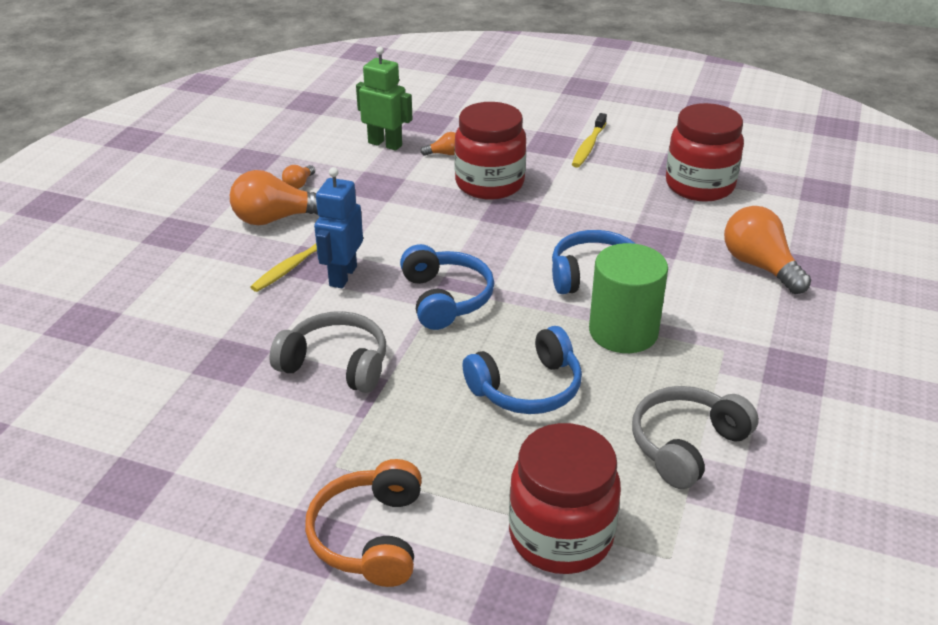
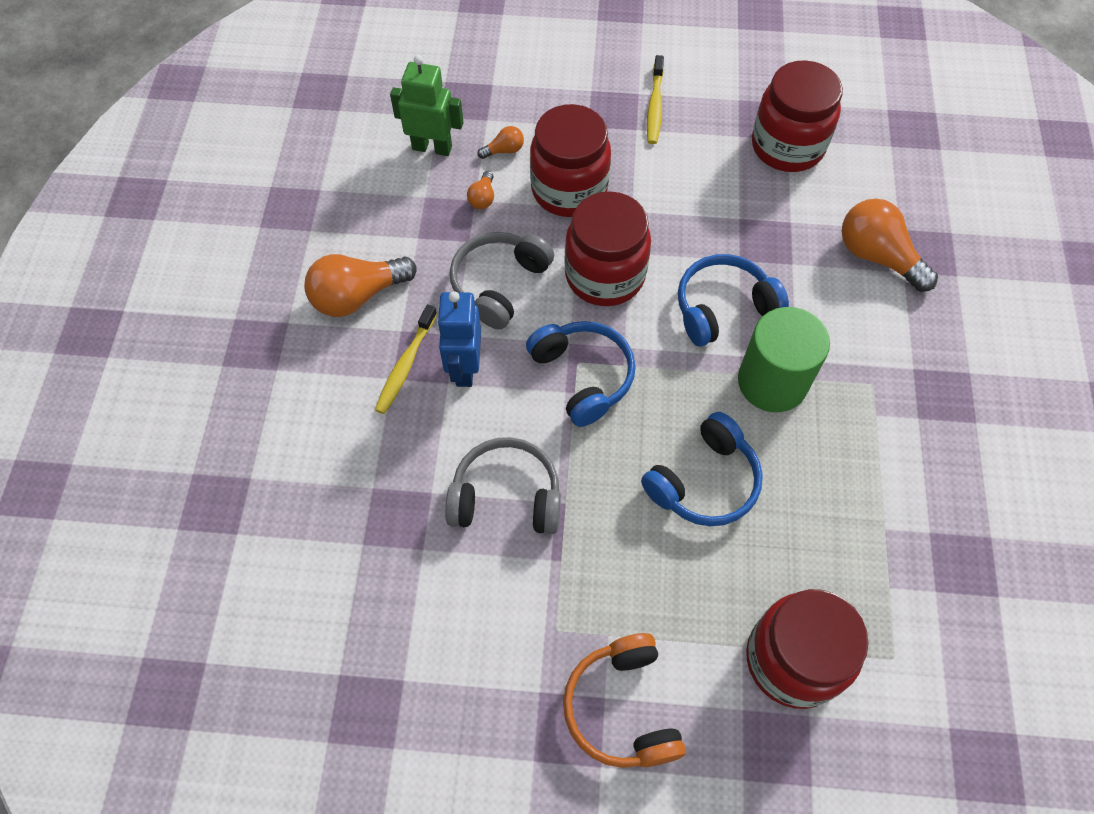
camera: 15 degrees left, 25 degrees up
(299, 184) = (361, 234): orange light bulb -> orange light bulb (483, 198)
(496, 239) = (605, 276): none -> red jar
(686, 445) = (872, 518): grey headphones -> grey headphones (499, 284)

